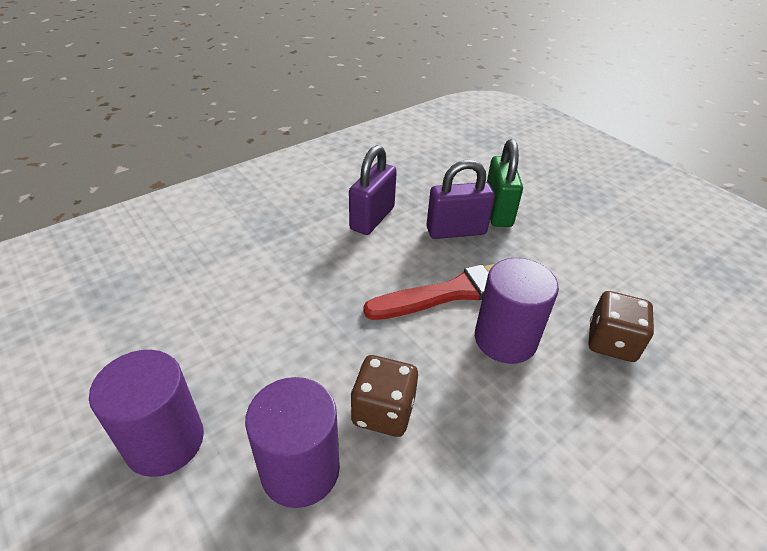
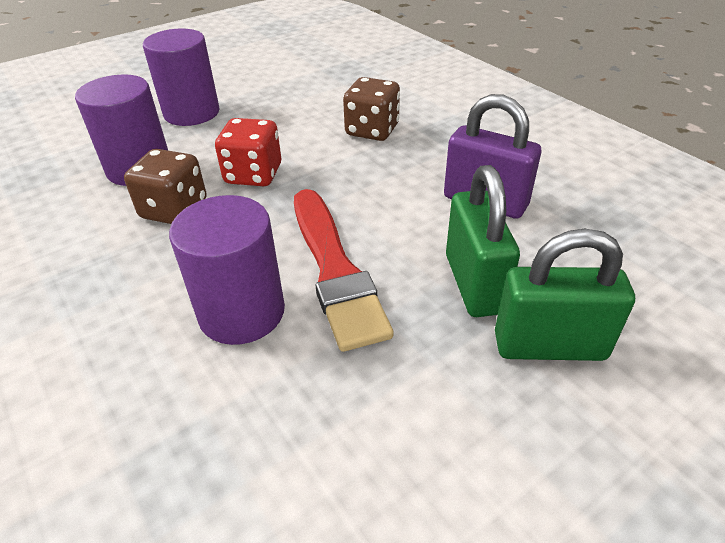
camera: 95 degrees right, 0 degrees up
(325, 354) = (253, 174): none -> red dice
(456, 231) = (473, 283): purple padlock -> green padlock
(611, 342) = (204, 447): brown dice -> brown dice (372, 130)

